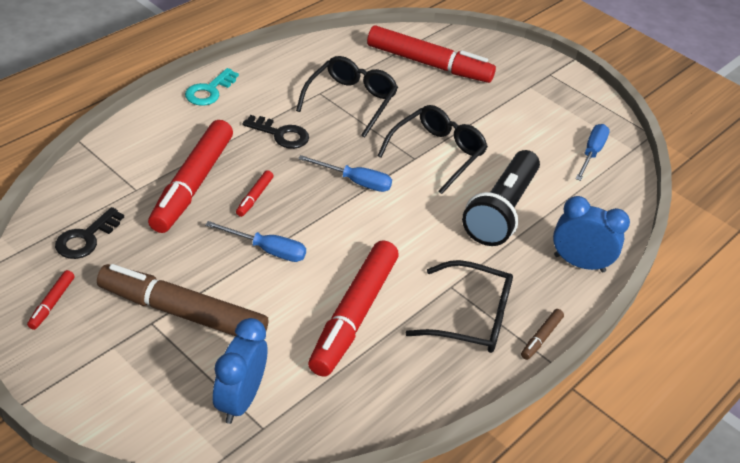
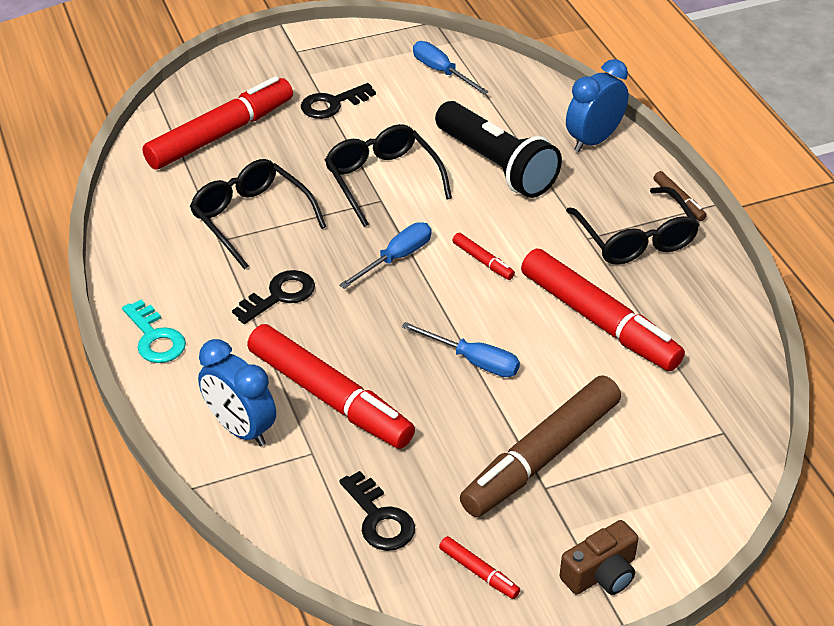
camera: 60 degrees left, 0 degrees up
(72, 376) = (601, 574): none -> brown camera
(240, 400) = (682, 440): blue clock -> blue clock (240, 429)
(254, 197) = (380, 348): red marker -> red marker (483, 261)
(267, 250) = (473, 361): blue screwdriver -> blue screwdriver turned 75 degrees clockwise
(471, 318) = (635, 238): black glasses -> black glasses turned 120 degrees clockwise
(504, 107) = (332, 104): none -> black key

